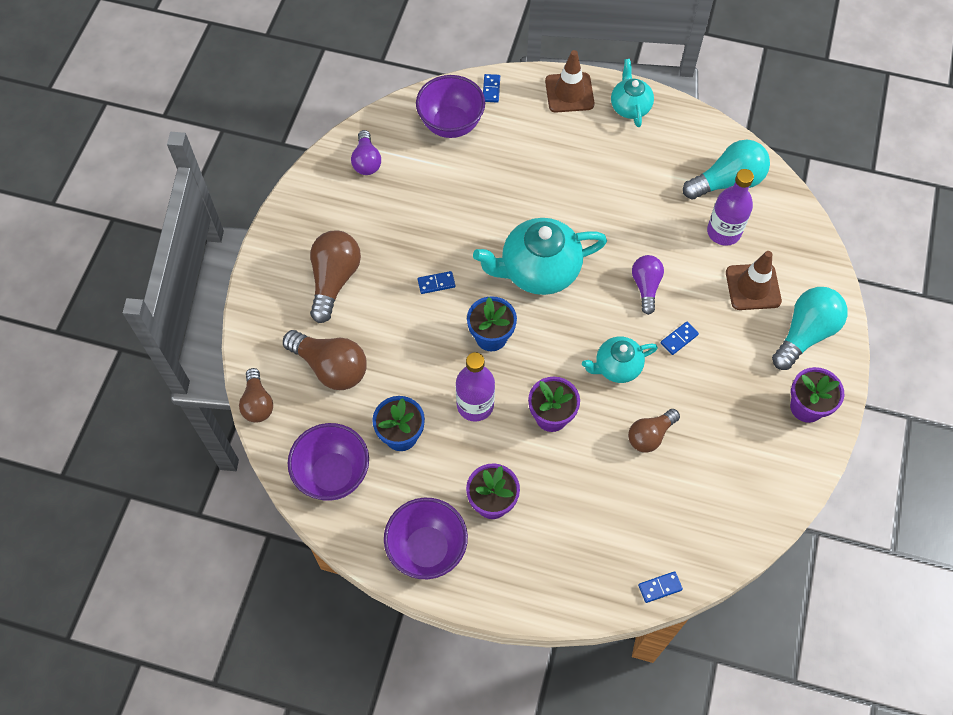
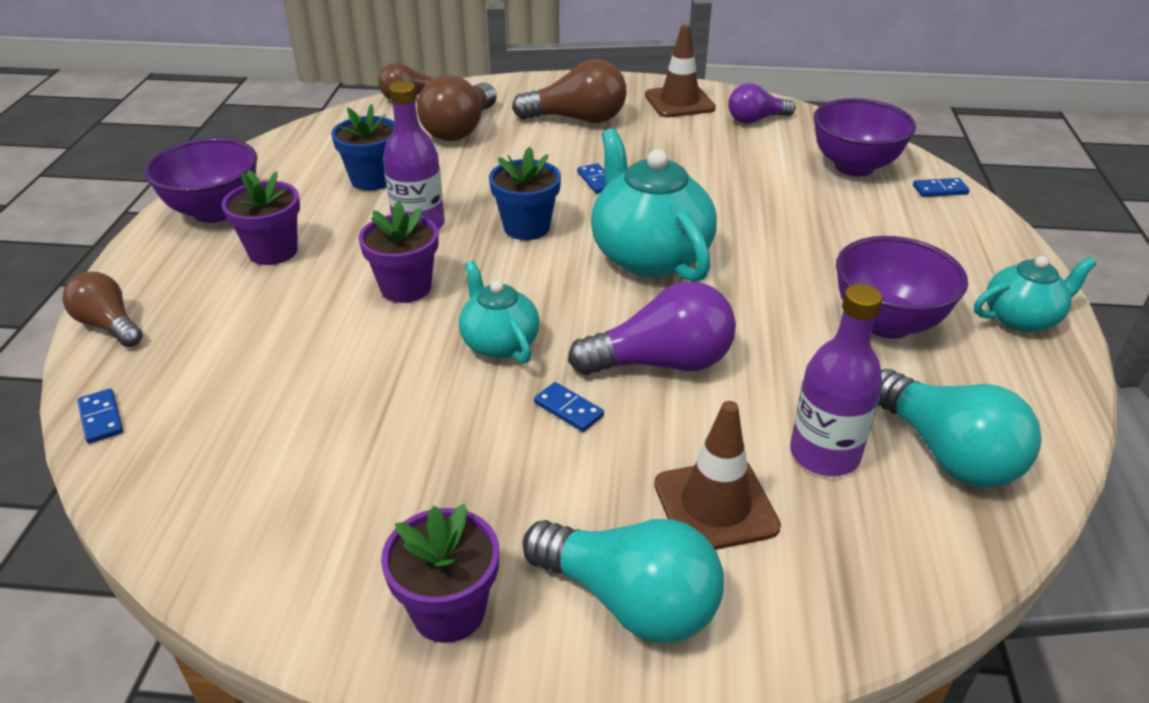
camera: 80 degrees right, 25 degrees down
(333, 474) = (321, 145): purple bowl -> purple bowl (887, 323)
(569, 93) = (994, 255): brown traffic cone -> brown traffic cone (679, 102)
(646, 286) = (662, 363): purple light bulb -> purple light bulb, size x1.57
(650, 435) = (376, 388): brown light bulb -> brown light bulb (109, 325)

